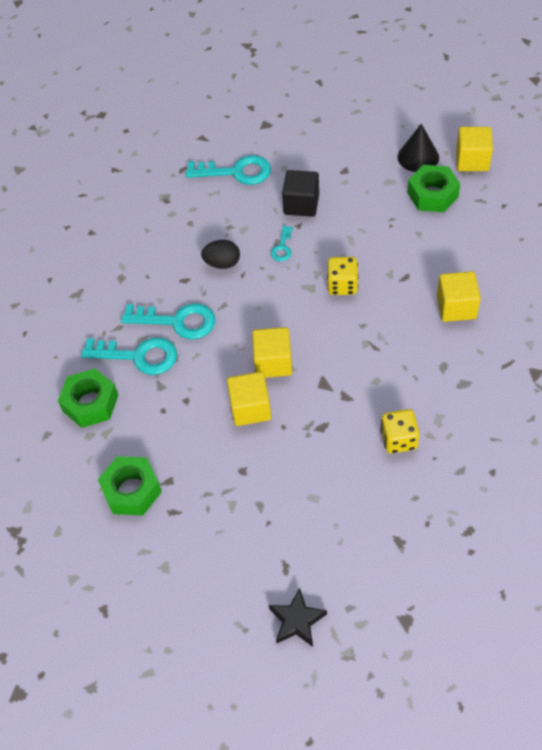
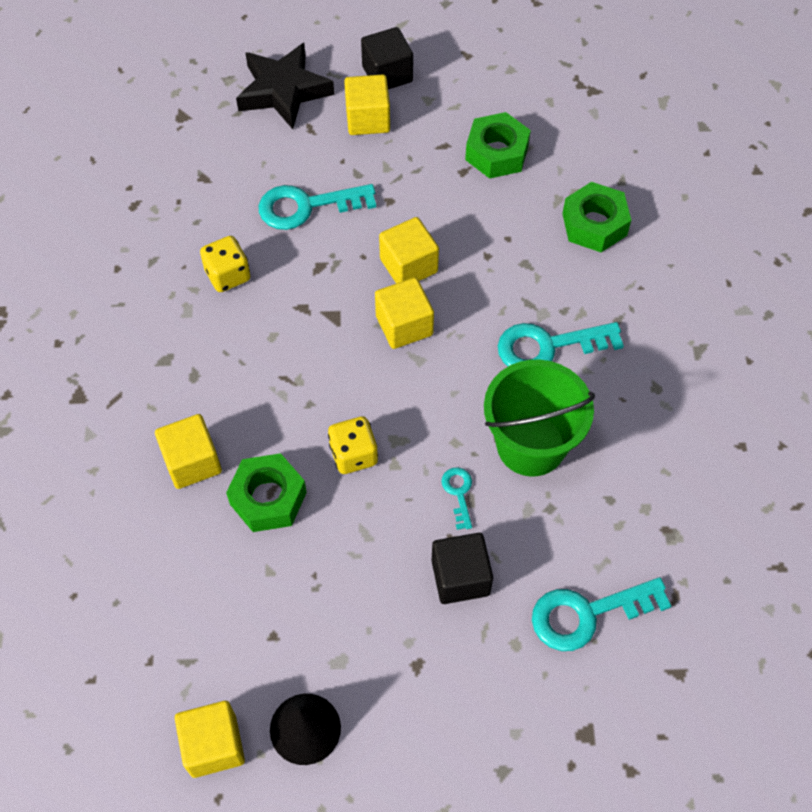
camera: 155 degrees right, 5 degrees up
(138, 356) = (571, 291): turquoise key -> turquoise key (307, 206)
(189, 609) = (387, 74): none -> black cube
(222, 263) = (531, 445): black egg -> green bucket
(228, 561) = (368, 119): none -> yellow cube
(297, 620) = (283, 91): black star -> black star, size x1.72
(432, 194) = (264, 652): green nut -> green nut (268, 498)

